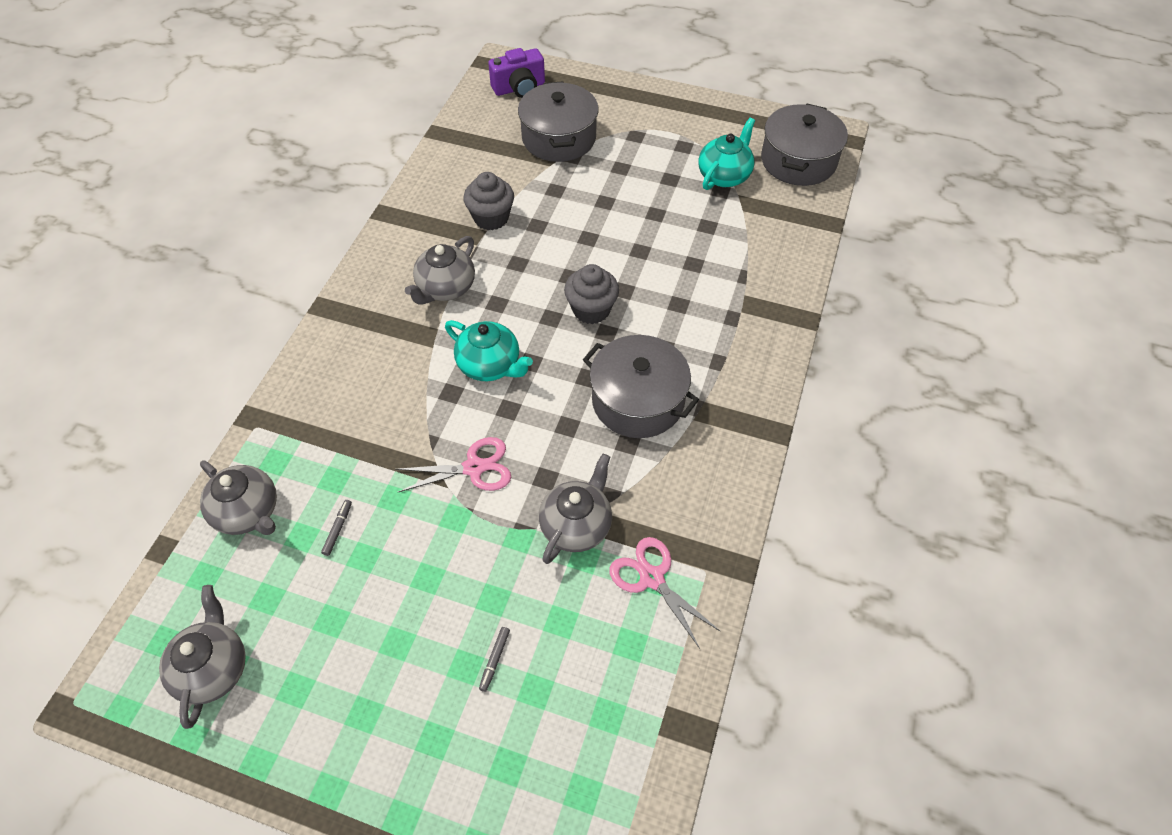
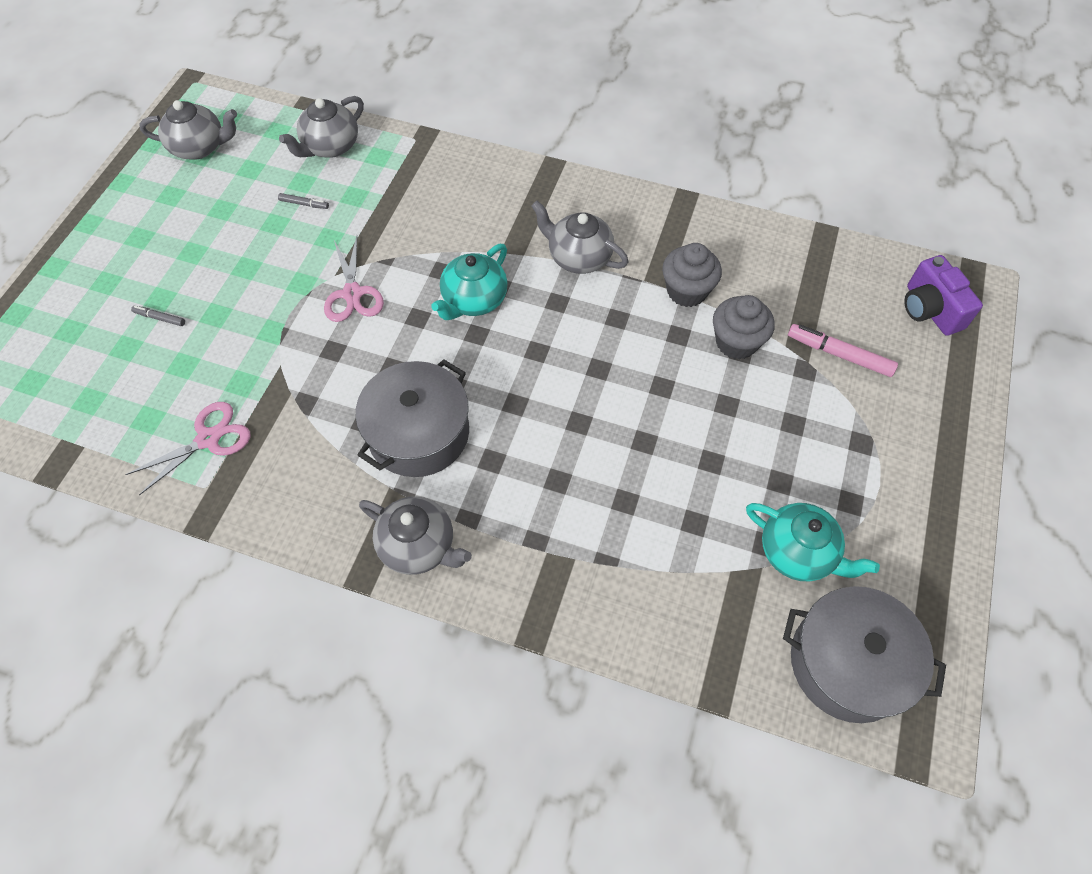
camera: 90 degrees right, 5 degrees up
(559, 138) = (839, 354): grey pot -> pink marker
(576, 525) = (276, 376): grey teapot -> grey teapot (419, 546)
(591, 310) = (548, 390): grey cupcake -> grey cupcake (736, 342)

